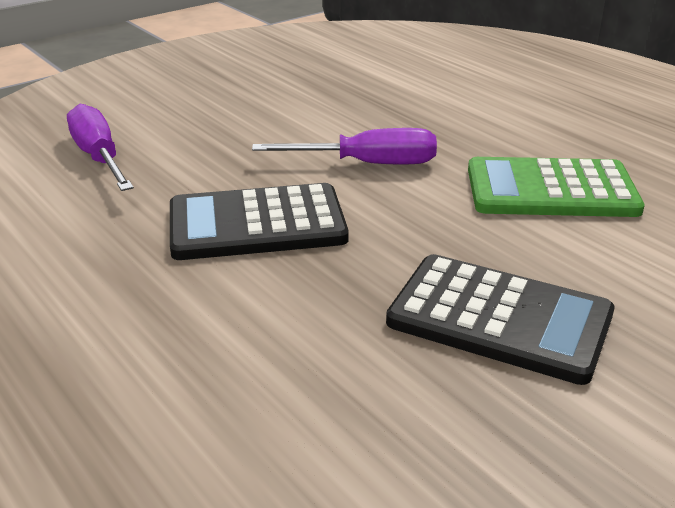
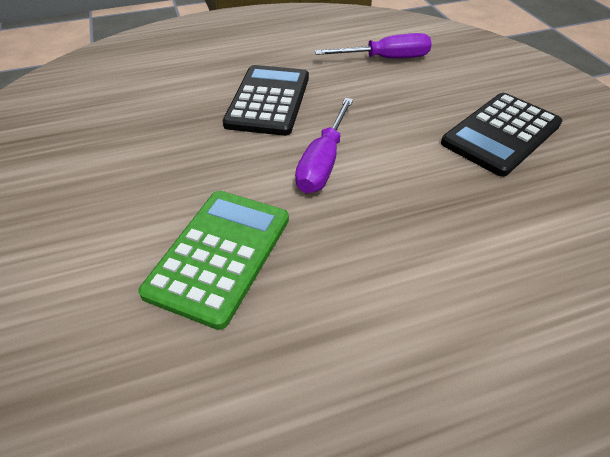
camera: 110 degrees right, 15 degrees up
(499, 318) = (106, 163): black calculator -> black calculator (501, 134)

